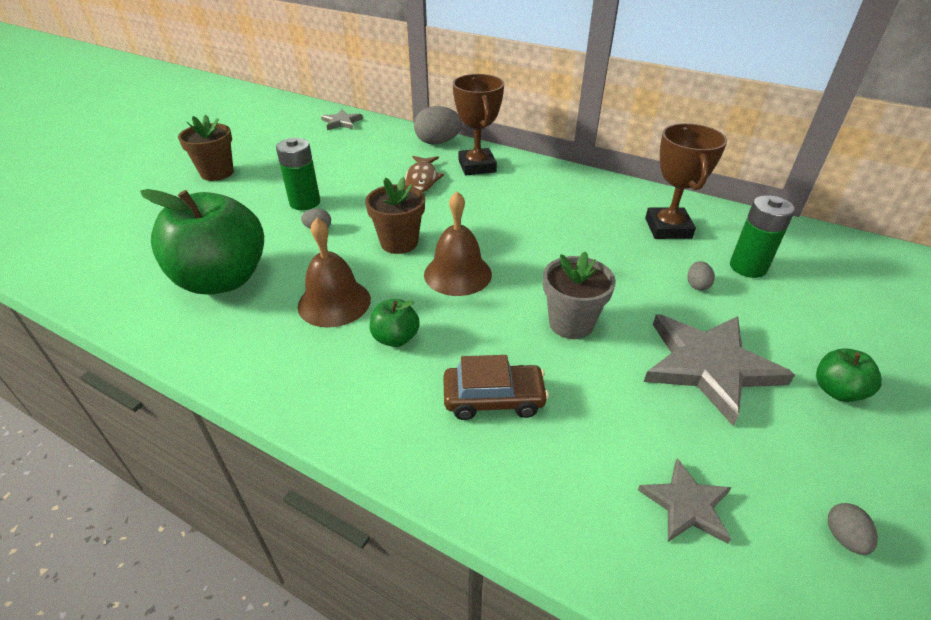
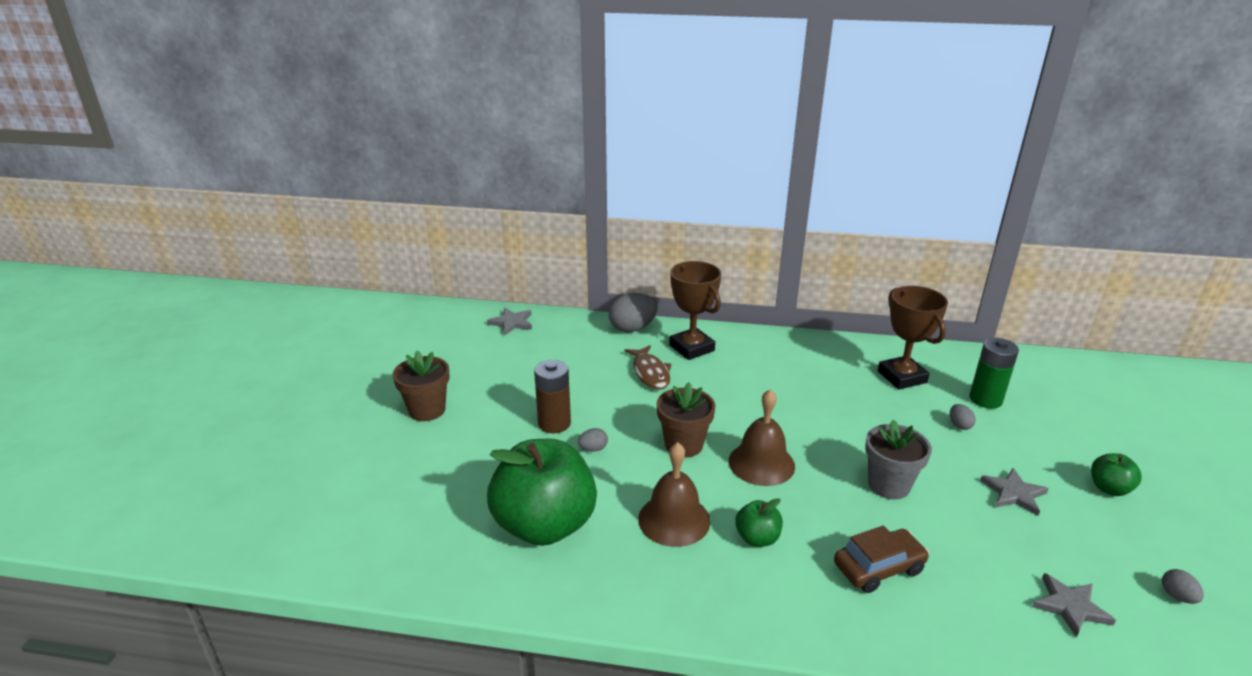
camera: 20 degrees left, 10 degrees down
(305, 202) = (554, 423): green battery -> brown battery
(709, 366) = (1014, 493): grey star -> grey star, size x0.53

